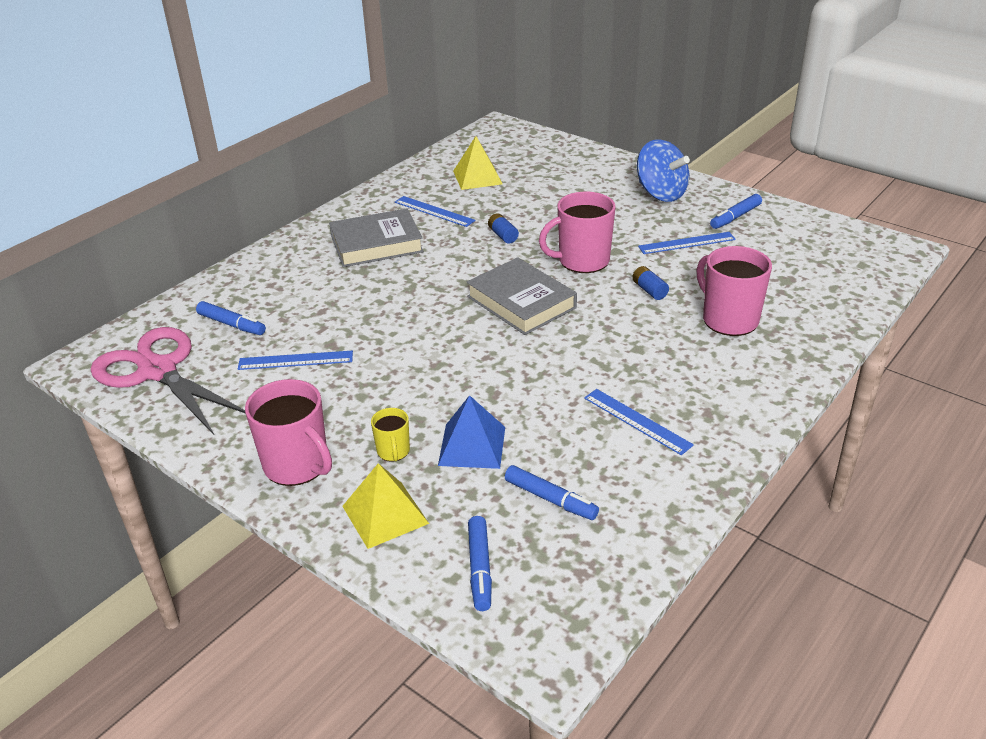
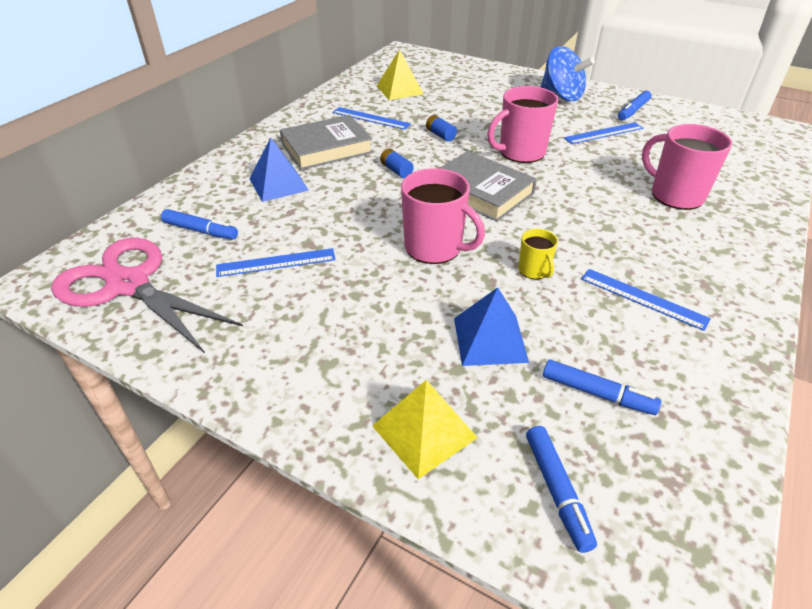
camera: 10 degrees left, 5 degrees up
(297, 465) = (307, 380): pink mug -> pink mug (434, 248)
(317, 281) = (278, 184): none -> blue pyramid
(393, 451) = (409, 353): yellow mug -> yellow mug (534, 270)
(649, 290) = (592, 174): blue battery -> blue battery (396, 170)

